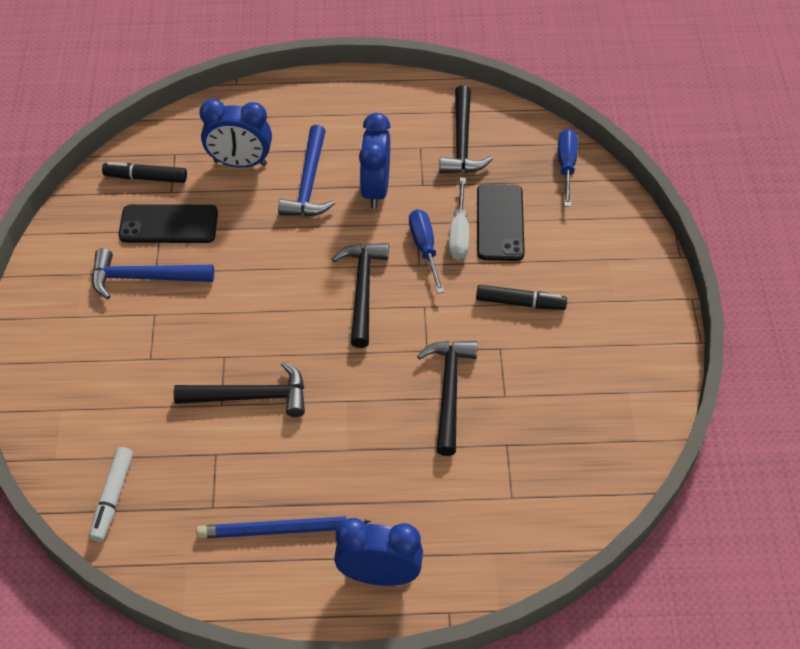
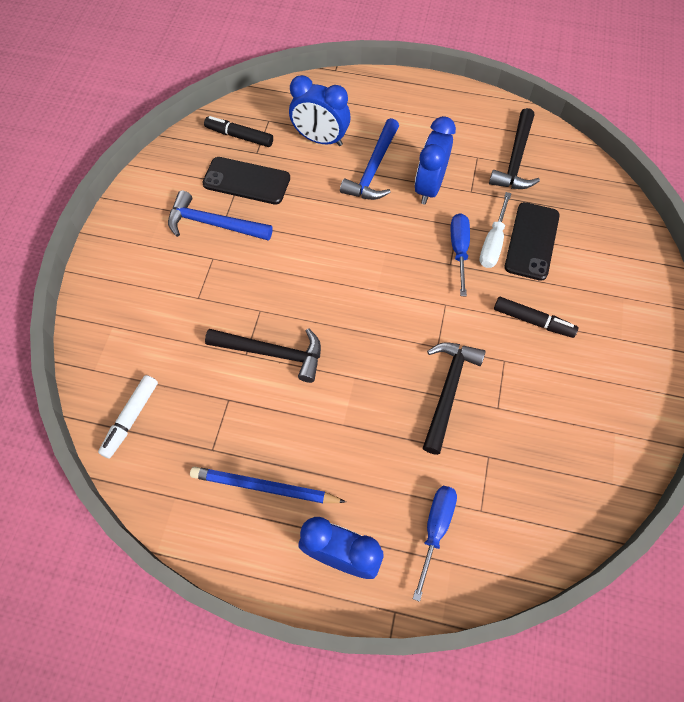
camera: 15 degrees right, 10 degrees up
(362, 290) = (395, 276): black hammer -> none
(566, 166) = (604, 201): blue screwdriver -> blue screwdriver (435, 529)

